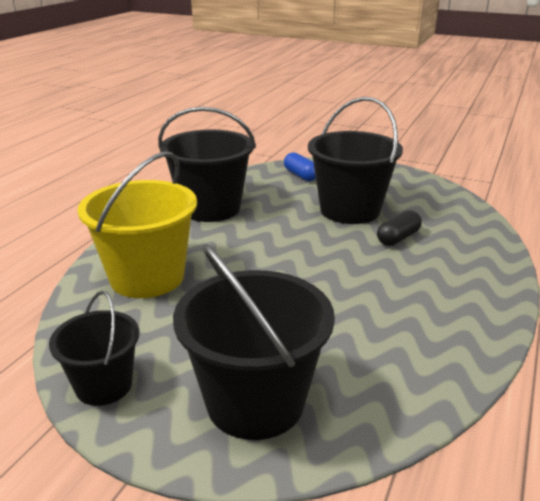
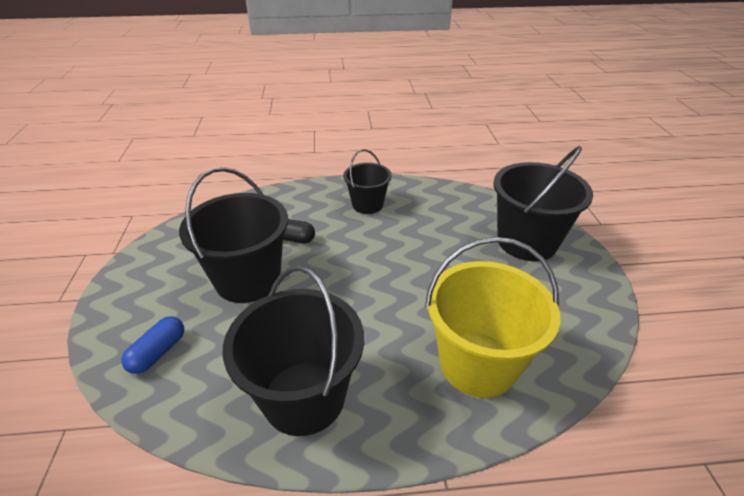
camera: 120 degrees left, 10 degrees up
(104, 385) = (593, 307): black bucket -> black bucket (367, 205)

